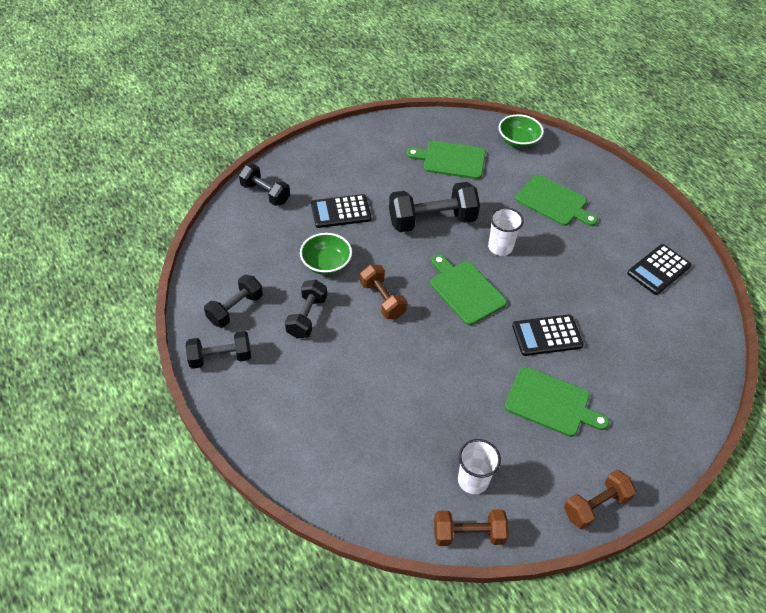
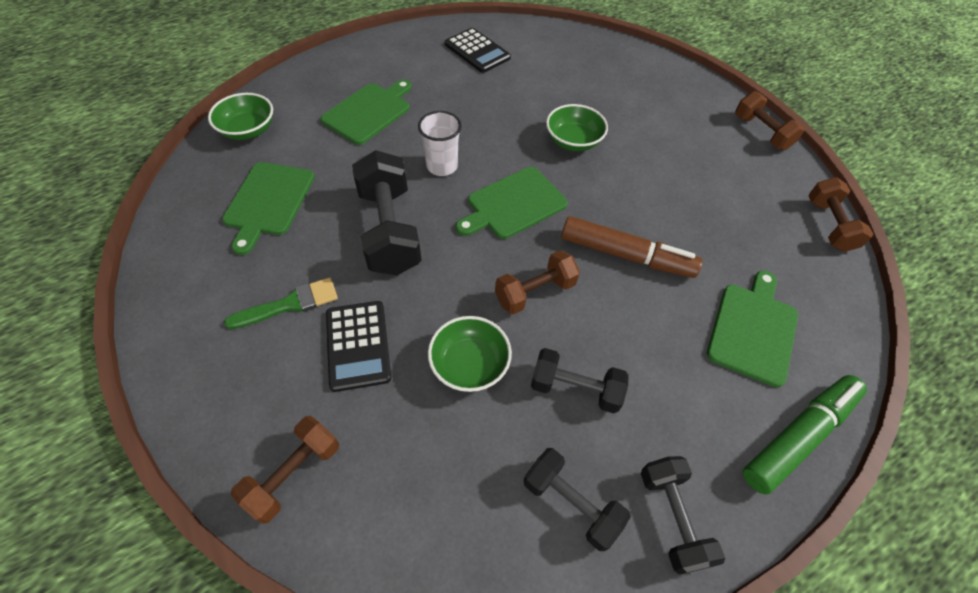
camera: 90 degrees left, 5 degrees up
(264, 443) = (798, 436): none -> green marker
(265, 193) = (294, 474): black dumbbell -> brown dumbbell
(369, 179) = (289, 304): none -> green brush
(419, 360) = (626, 255): none -> brown marker
(473, 480) = (769, 217): white cup -> none
(547, 336) = (573, 141): black calculator -> green bowl
(551, 403) = (658, 148): green cutting board -> green cutting board (753, 329)

